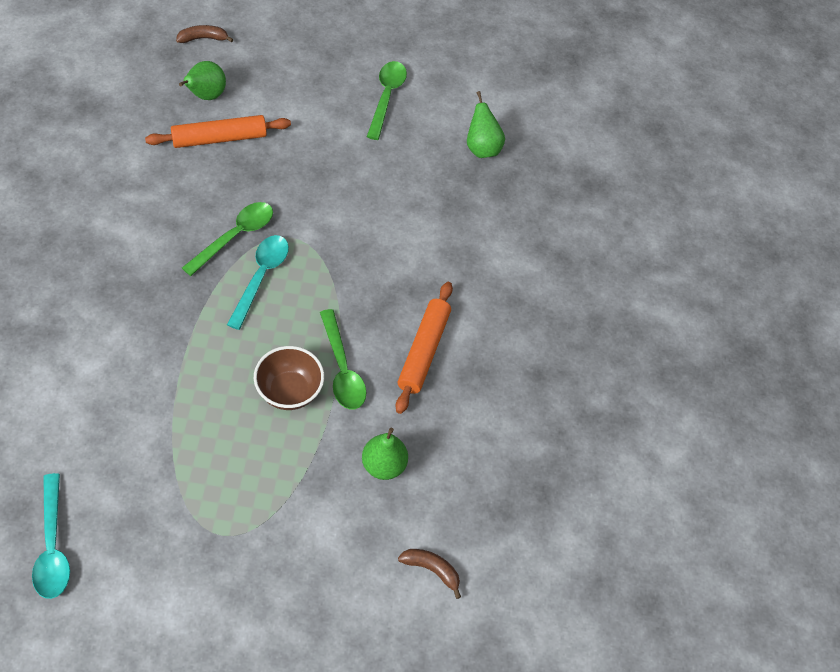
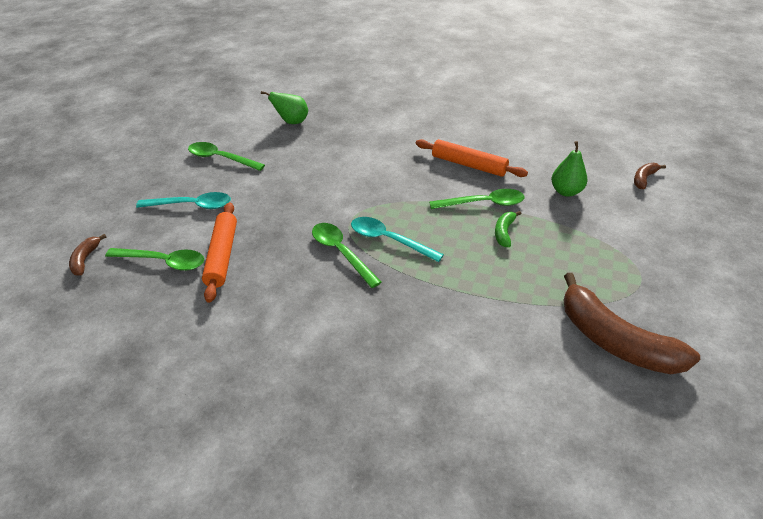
camera: 70 degrees left, 15 degrees down
(52, 546) = (680, 396): turquoise spoon -> turquoise spoon (192, 205)
(123, 493) = (614, 340): none -> brown banana
(205, 95) = (163, 262): green pear -> green spoon
(289, 391) = (504, 232): brown bowl -> green banana

